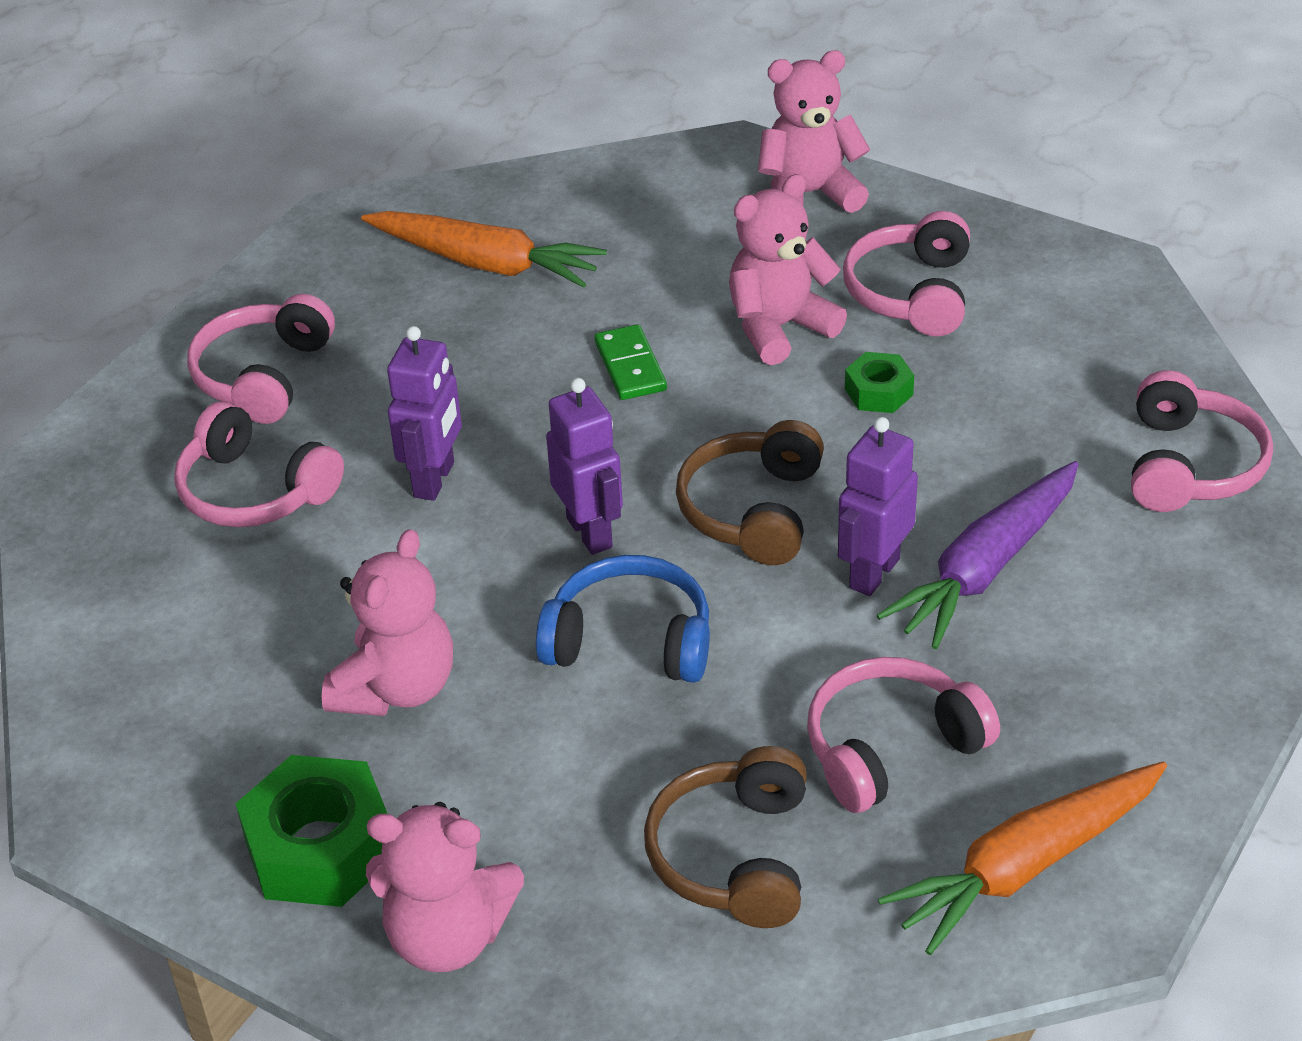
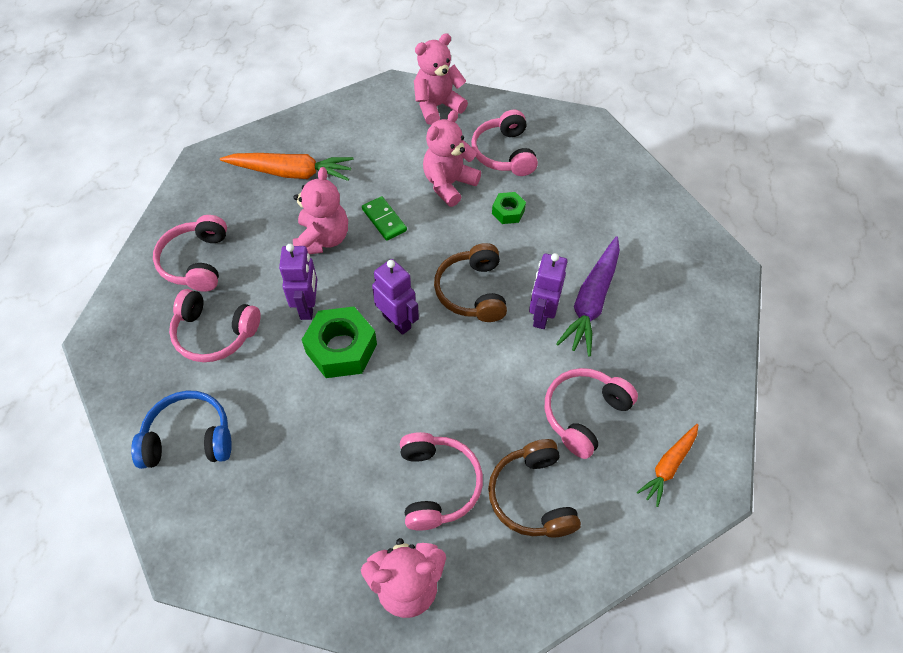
camera: 20 degrees left, 15 degrees up
(320, 848) = (322, 547): green nut -> green nut (341, 348)
(396, 688) = (330, 438): pink teddy bear -> pink teddy bear (322, 239)
(630, 641) = (438, 381): blue headphones -> blue headphones (189, 438)
(1026, 866) = (668, 466): orange carrot -> orange carrot, size x0.60
(1190, 465) = (661, 225): pink headphones -> pink headphones (437, 485)

